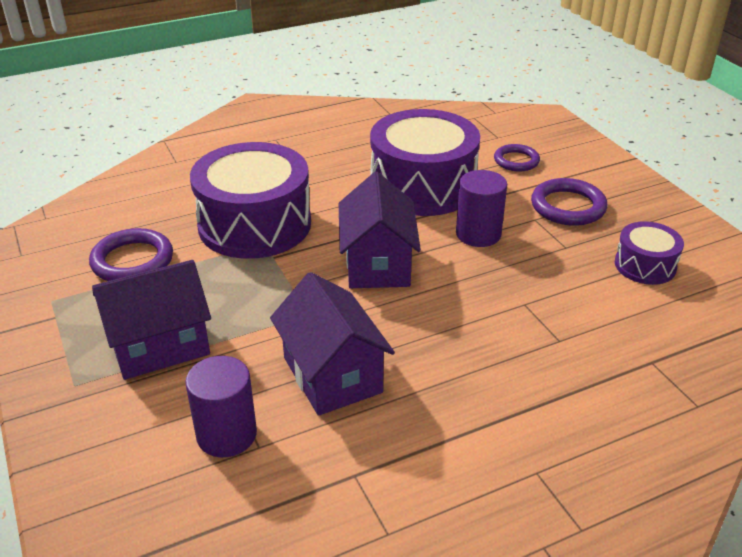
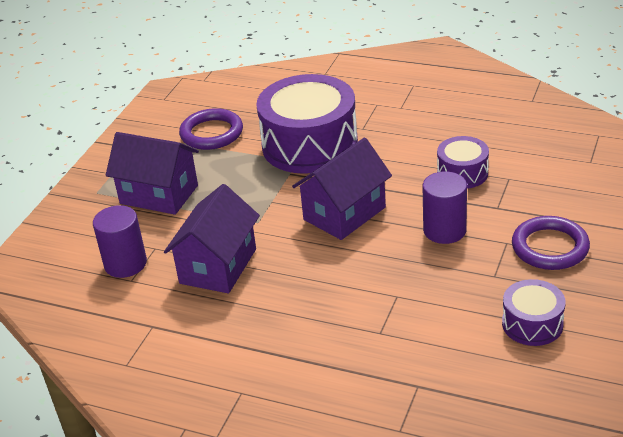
camera: 50 degrees right, 0 degrees up
(422, 186) = (462, 173): purple drum -> purple drum, size x0.50
(516, 161) = (571, 189): purple ring -> none

